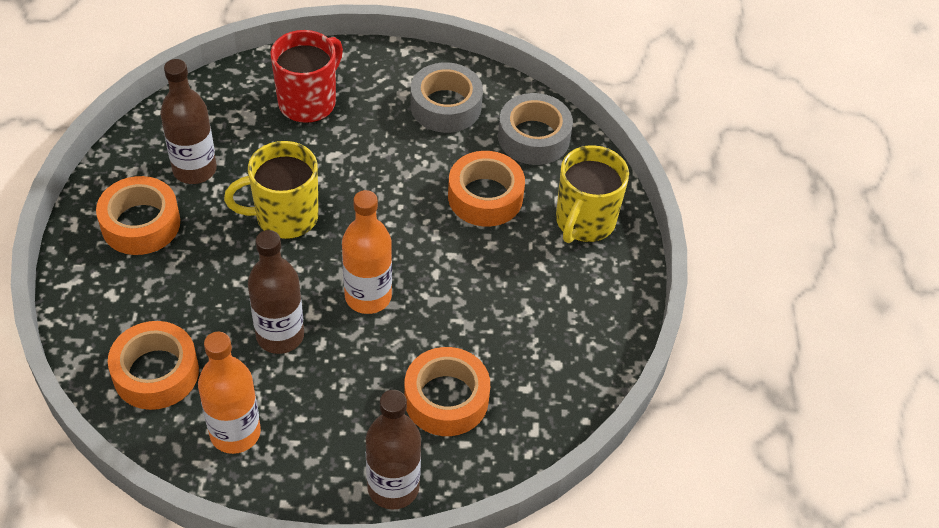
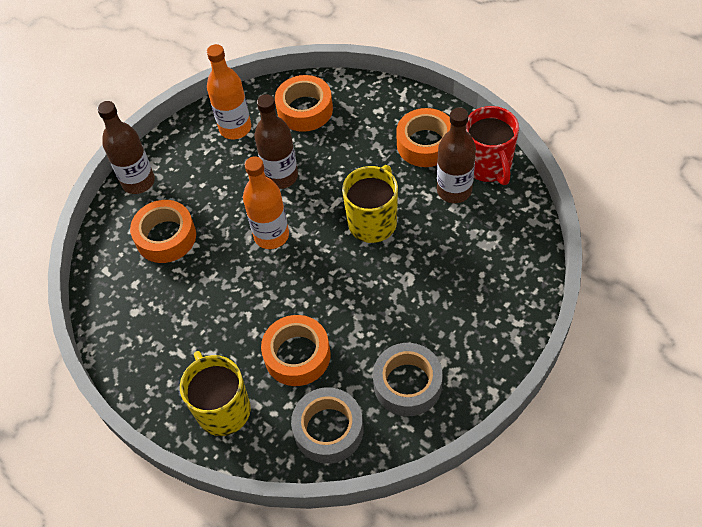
camera: 135 degrees right, 5 degrees up
(308, 102) = (476, 289): red mug -> red mug (488, 166)

